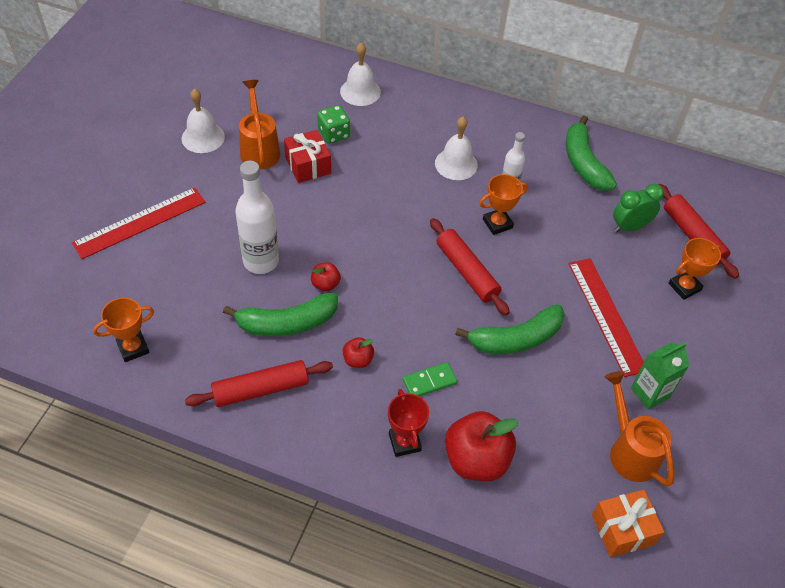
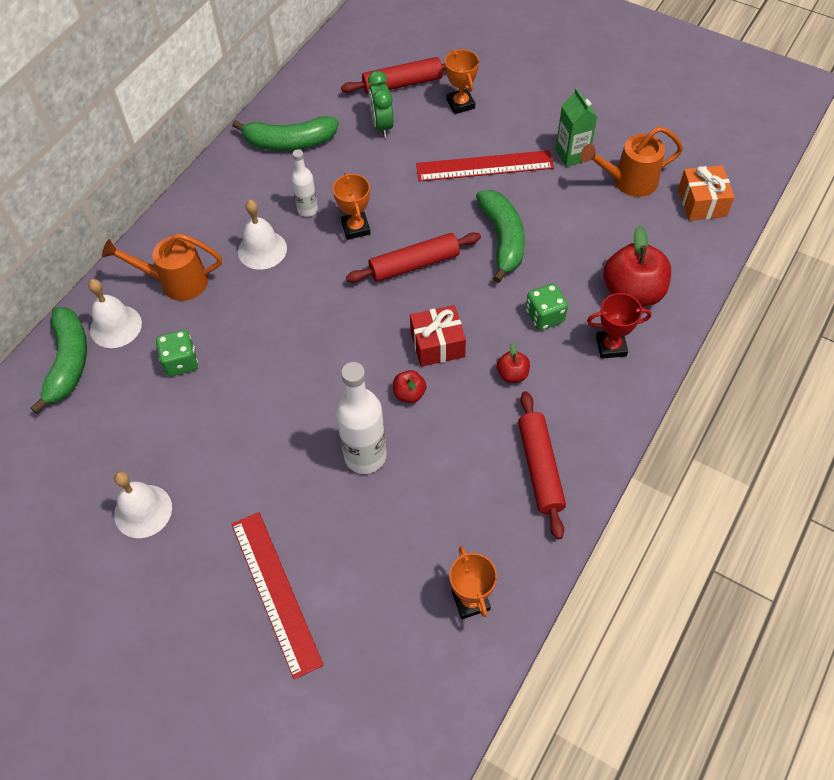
camera: 75 degrees left, 5 degrees up
(259, 149) = (183, 445): orange watering can -> orange watering can (176, 282)
(287, 323) = (457, 436): green banana -> green banana (68, 362)
(308, 165) = (225, 394): red gift -> red gift (437, 344)
(429, 382) = (544, 316): green domino -> green dice

